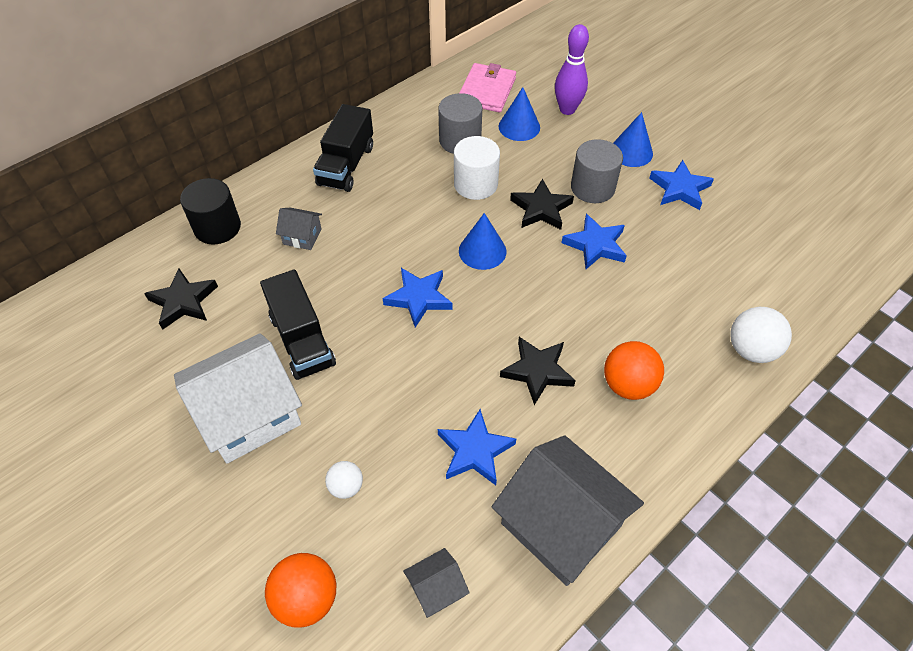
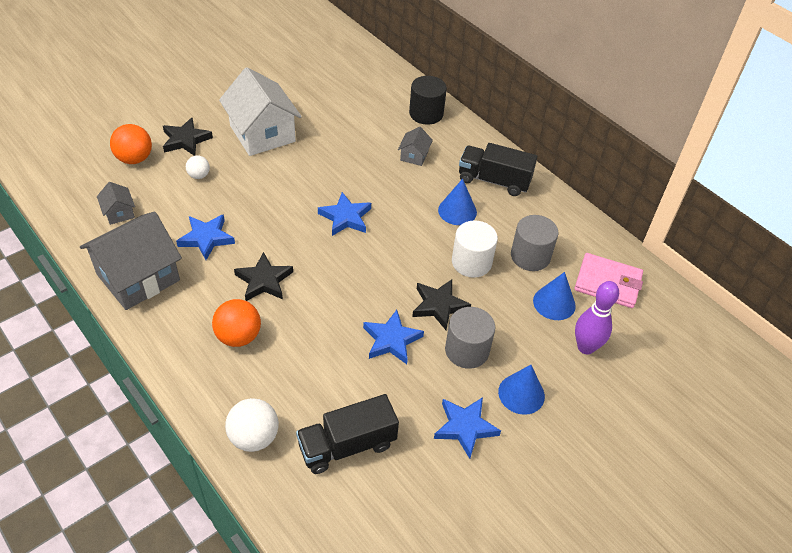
camera: 90 degrees right, 5 degrees down
(183, 302) = (358, 102): black star -> black star (185, 140)
(302, 340) = (316, 156): black truck -> black truck (347, 445)
(482, 251) = (391, 259): blue cone -> blue cone (457, 211)

